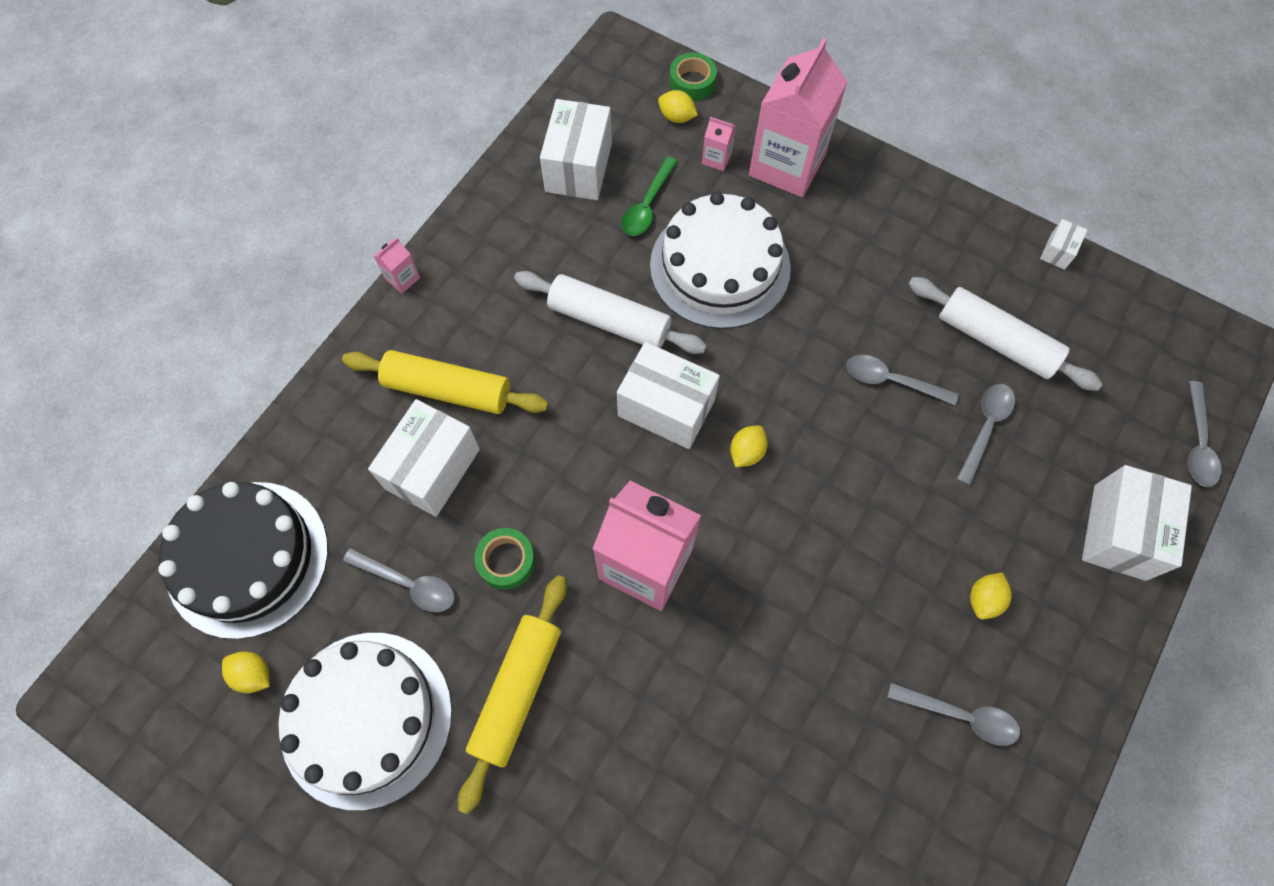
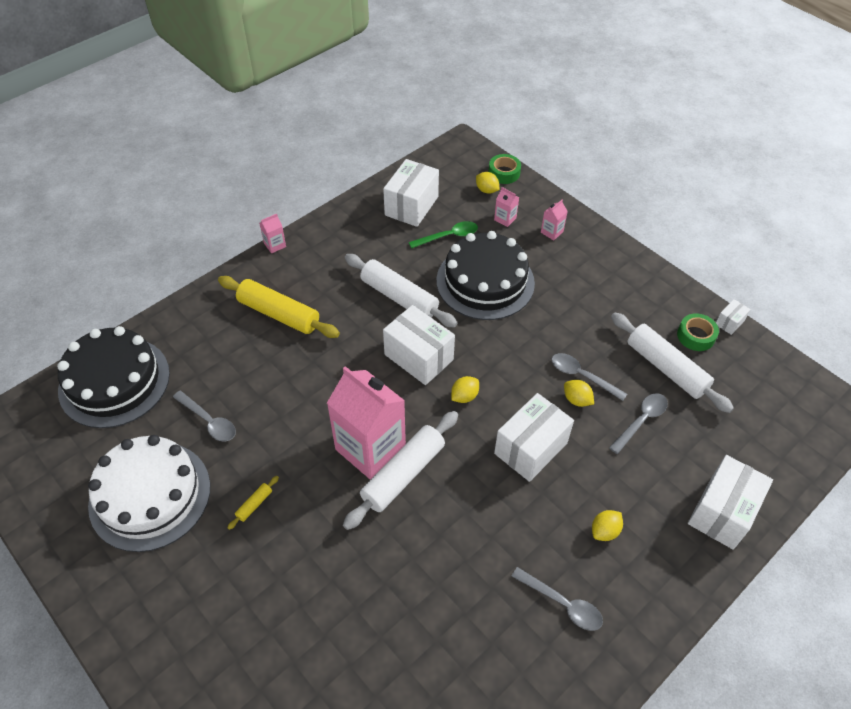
camera: 15 degrees right, 15 degrees down
(253, 674) = (90, 450): yellow lemon -> yellow lemon (576, 400)
(432, 469) = (251, 357): white box -> white box (531, 448)
(506, 561) = (278, 423): green tape -> green tape (696, 336)
(517, 691) = (254, 504): yellow rolling pin -> yellow rolling pin, size x0.42
(647, 205) = (449, 236): green spoon -> green spoon turned 150 degrees counterclockwise
(702, 590) = (403, 474): none -> white rolling pin
(720, 266) = (485, 281): white cake -> black cake
(787, 165) = (552, 232): pink carton -> pink carton, size x0.40
(1197, 444) = (800, 468): grey spoon -> none

